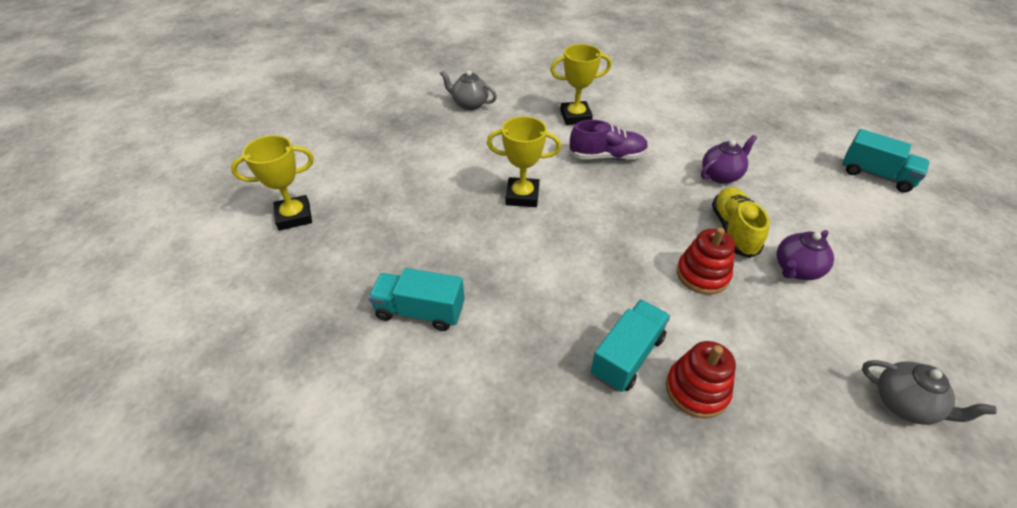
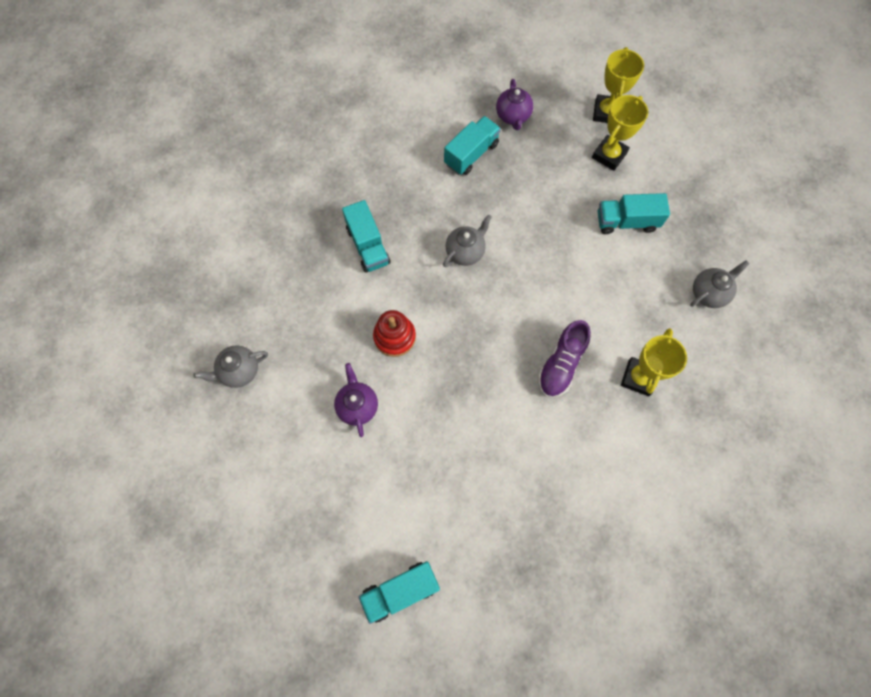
camera: 120 degrees right, 25 degrees up
(431, 163) = (626, 222): none -> turquoise truck
(522, 196) = (546, 267): yellow trophy -> yellow trophy (609, 155)
(556, 260) = (465, 251): none -> grey teapot
(696, 390) = (324, 267): red stacking toy -> none
(721, 175) = (482, 443): purple teapot -> purple teapot (513, 116)
(733, 230) = (418, 395): yellow shoe -> none

